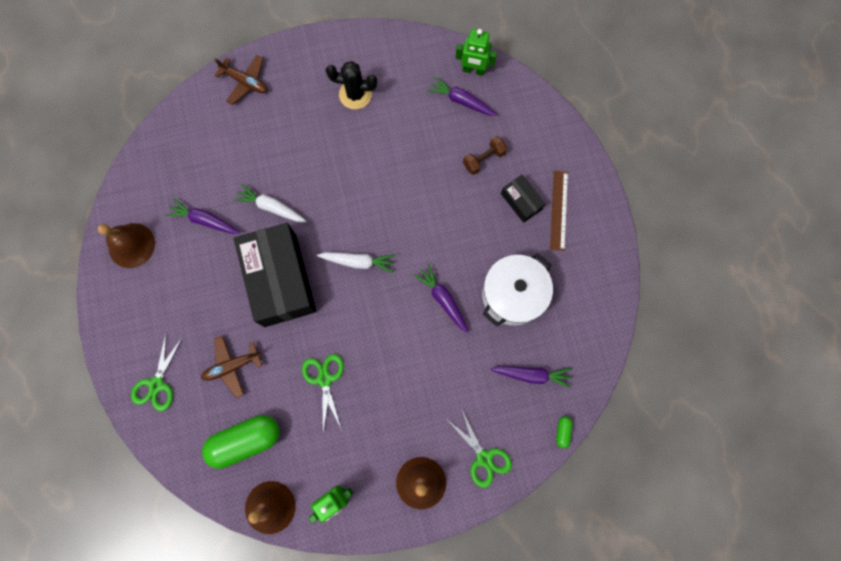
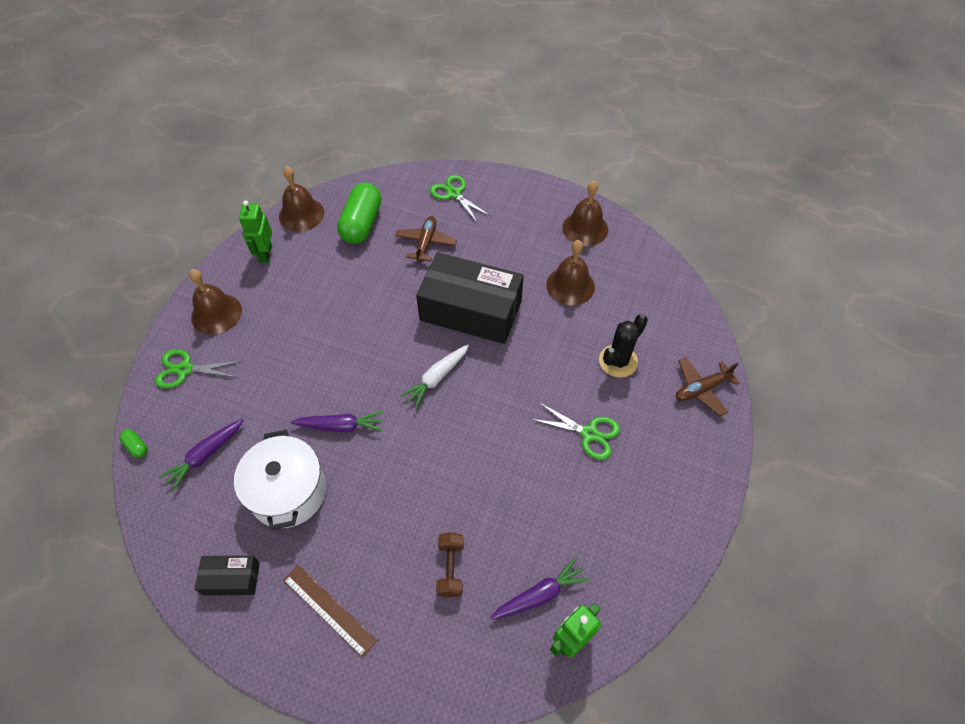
camera: 125 degrees right, 20 degrees down
(205, 220) = (570, 285): purple carrot -> brown bell
(271, 207) = (545, 340): white carrot -> none
(324, 379) = (358, 296): green scissors -> green scissors (589, 434)
(355, 94) = (622, 483): black cactus -> black cactus (618, 361)
(521, 201) = (372, 574): black box -> black box (231, 578)

